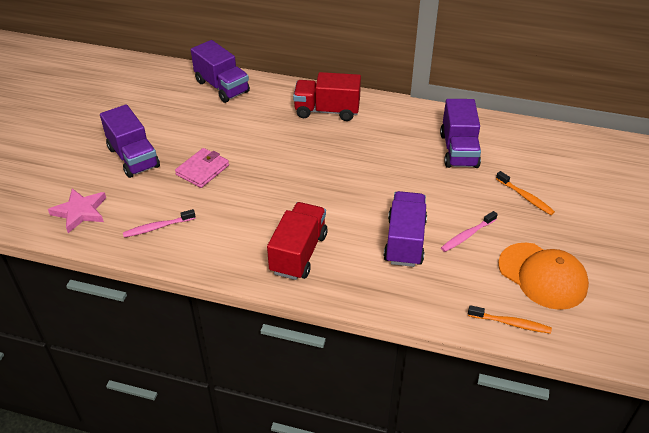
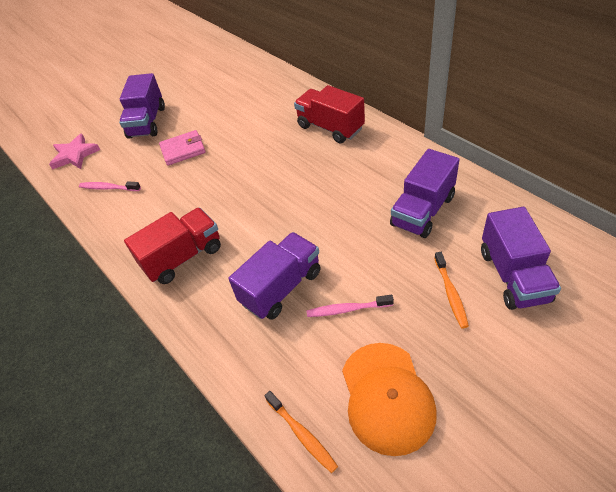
camera: 40 degrees right, 5 degrees up
(222, 87) = (264, 80): purple truck -> purple truck (513, 276)

